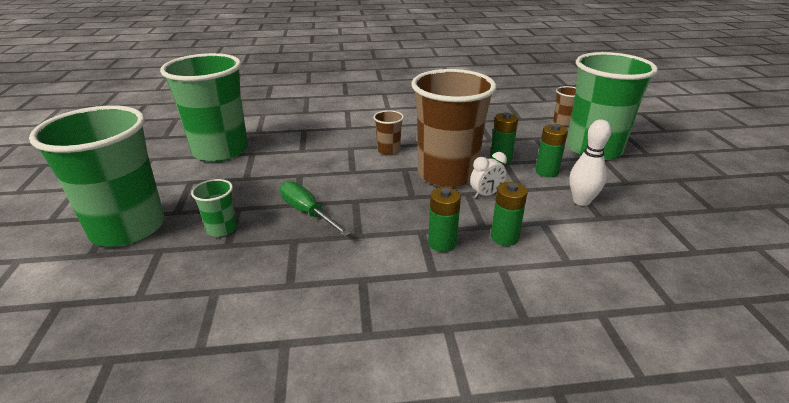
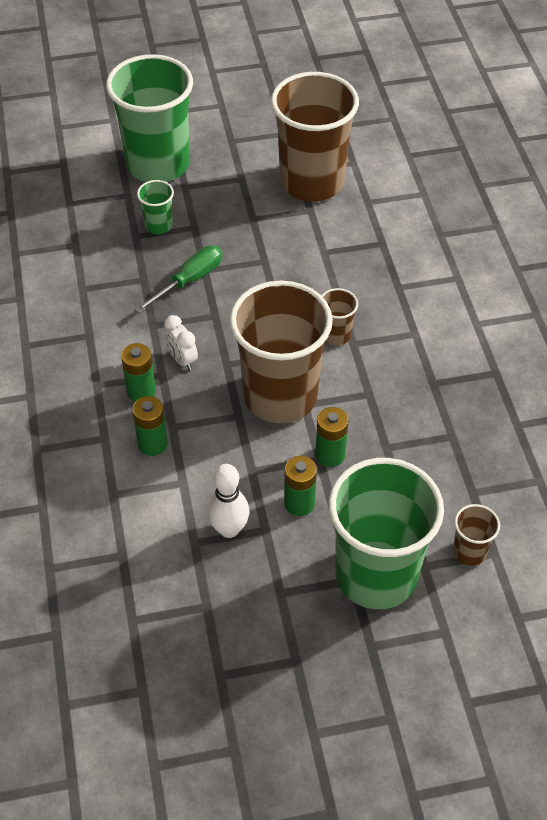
camera: 85 degrees right, 20 degrees up
(220, 150) = (312, 182): green cup -> brown cup
(486, 195) = (236, 433): white clock -> white clock (182, 359)

